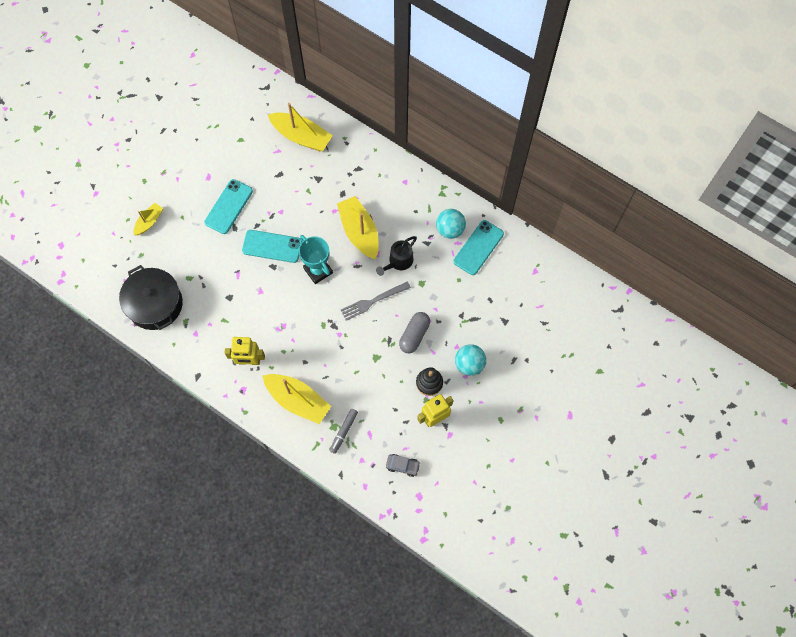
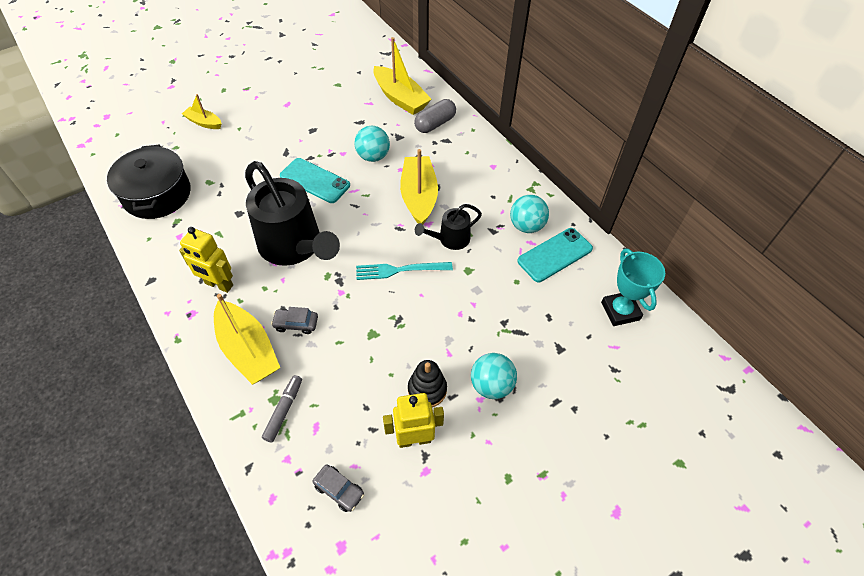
camera: 20 degrees right, 15 degrees down
(149, 222) = (204, 122): yellow boat -> yellow boat turned 120 degrees counterclockwise
(228, 207) = (291, 133): turquoise phone -> none
(287, 310) = (294, 246): none -> black watering can
(307, 206) = (373, 156): none -> turquoise ball
(318, 270) = (352, 219): turquoise trophy -> turquoise trophy (620, 311)
(320, 370) = (296, 324): none -> grey car
(344, 431) = (284, 410): grey marker -> grey marker turned 150 degrees clockwise
(373, 301) = (399, 270): grey fork -> turquoise fork
(414, 335) = (433, 325): grey capsule -> grey capsule (435, 124)

